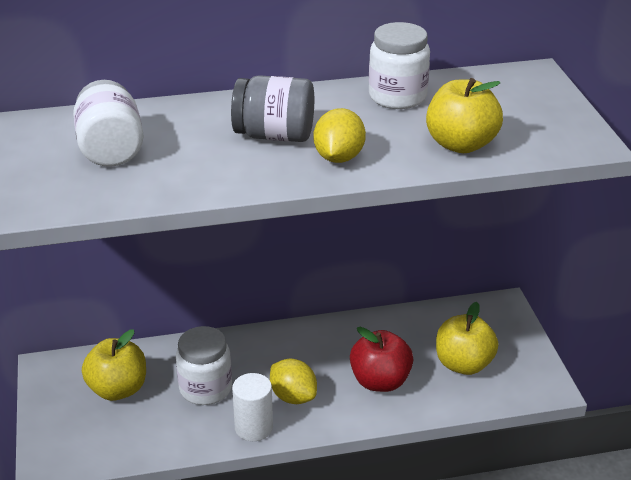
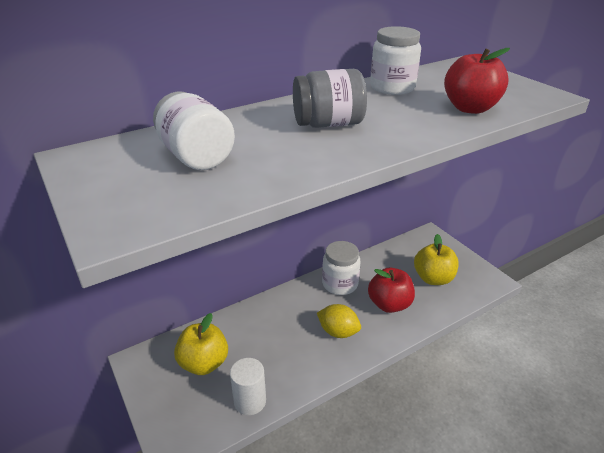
camera: 20 degrees left, 0 degrees up
(205, 388) = (272, 343): white jar -> white jar (340, 284)
(253, 427) = (324, 364): white cylinder -> white cylinder (250, 401)
(339, 157) = (393, 131): yellow lemon -> none
(461, 144) = (470, 108): yellow apple -> red apple

